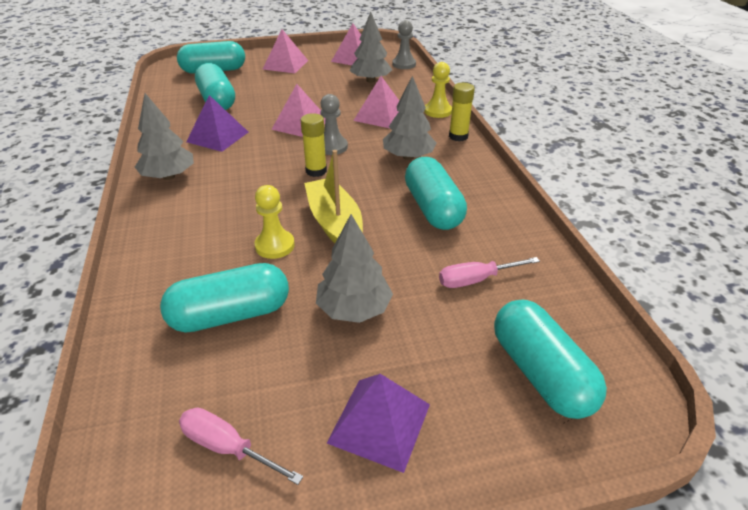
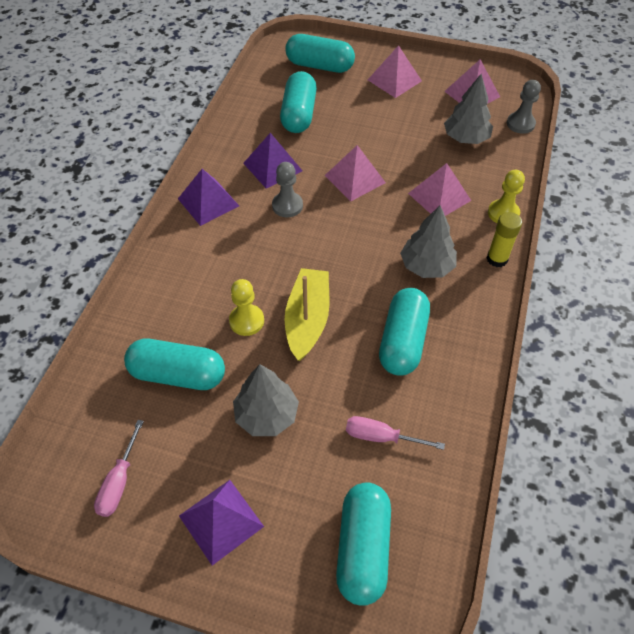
camera: 30 degrees right, 15 degrees up
(169, 176) = (208, 202): grey tree -> purple pyramid
(227, 447) = (119, 482): pink screwdriver -> pink screwdriver turned 135 degrees counterclockwise
(316, 171) = (331, 248): yellow glue stick -> none
(332, 147) = (364, 222): grey pawn -> grey pawn (287, 206)

